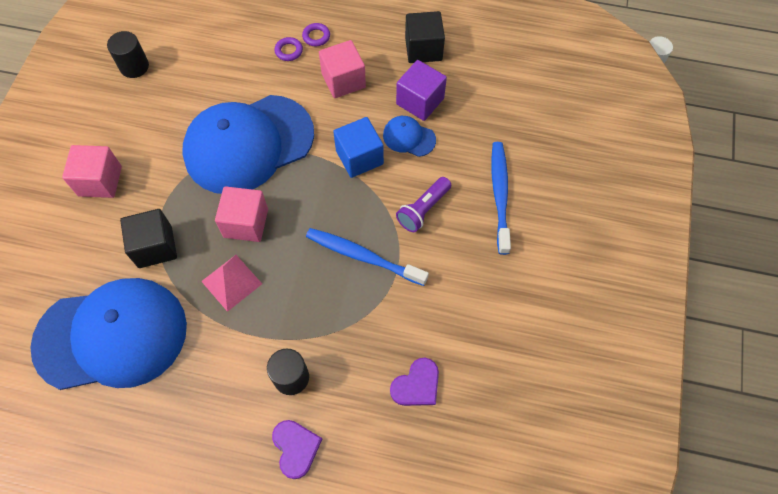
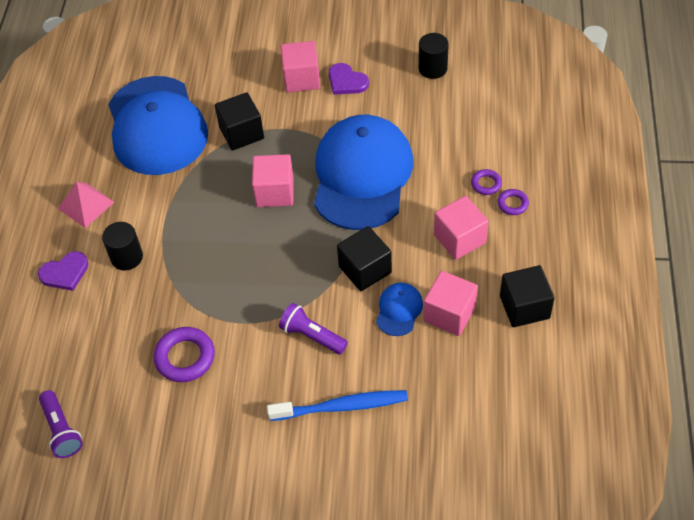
camera: 85 degrees right, 10 degrees down
(231, 282) = (213, 195): pink pyramid -> pink pyramid (86, 205)
(248, 144) = (362, 175): blue cap -> blue cap turned 45 degrees clockwise
(359, 157) = (365, 269): blue cube -> black cube
(363, 256) = (251, 292): blue toothbrush -> none
(417, 385) = (124, 356): purple heart -> purple heart (346, 81)
(420, 101) = (449, 314): purple cube -> pink cube
(428, 324) = (185, 357): none -> purple ring
(495, 453) = (61, 430): none -> purple flashlight

